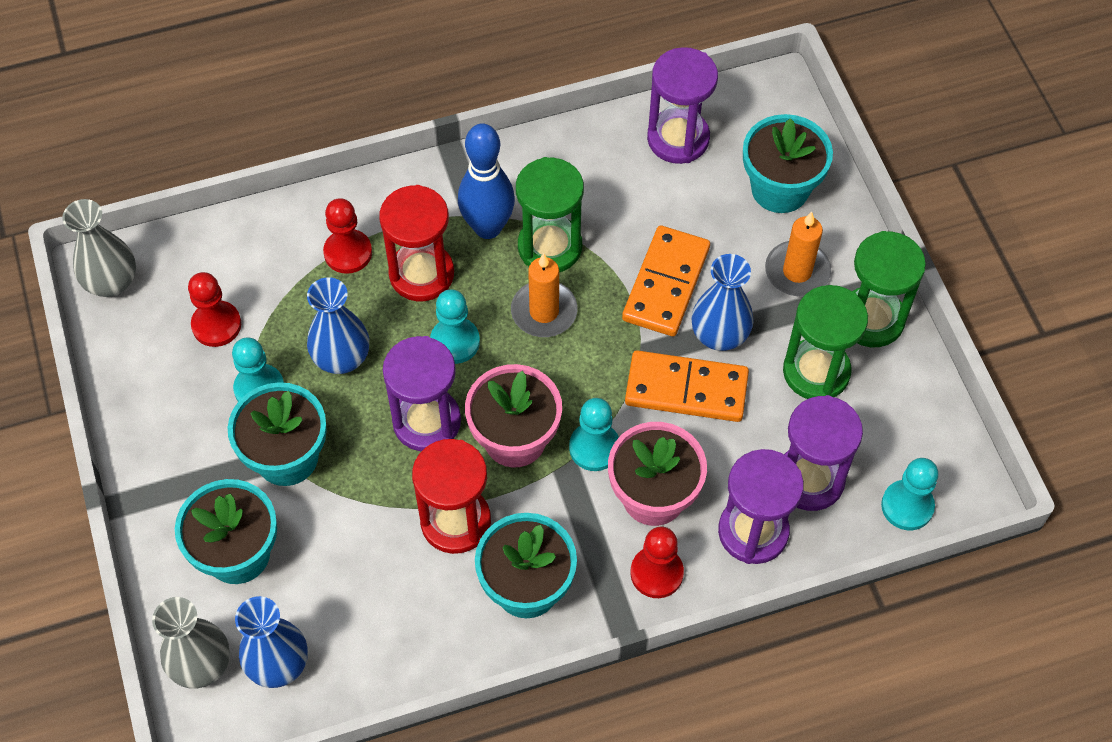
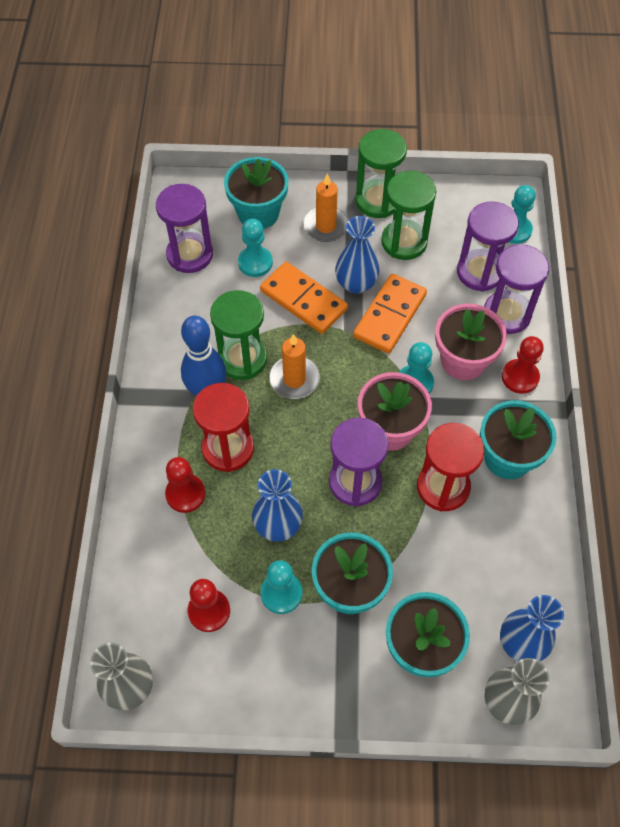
camera: 70 degrees left, 0 degrees up
(455, 342) = (295, 443): turquoise pawn -> turquoise pawn (255, 263)

